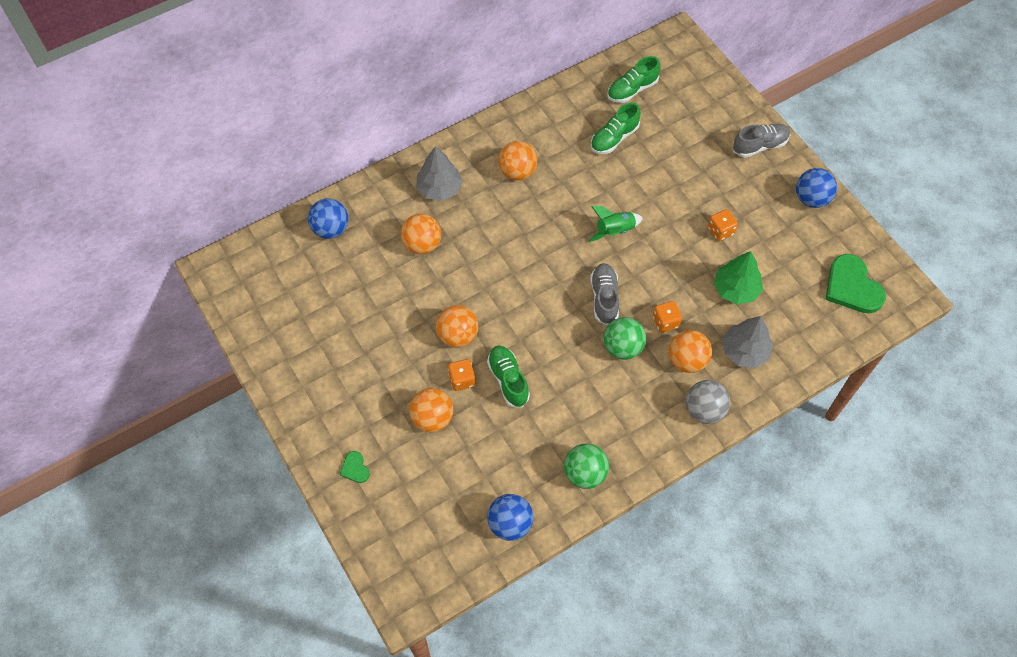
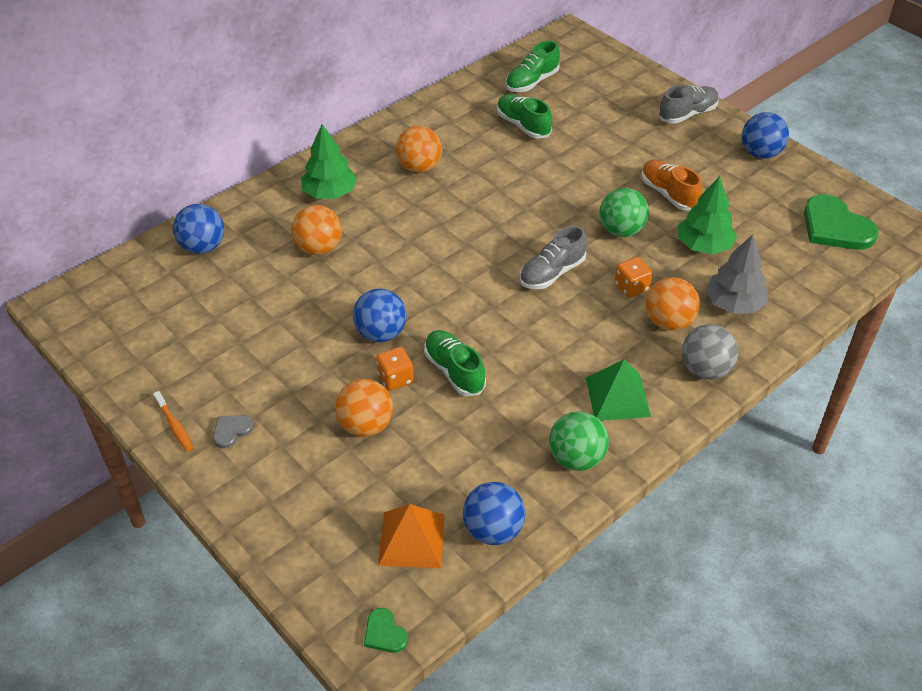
camera: 10 degrees left, 15 degrees down
(291, 395) = (175, 426): none -> orange toothbrush
(332, 407) = (231, 431): none -> grey heart
(355, 468) = (272, 496): green heart -> green heart (384, 633)
(439, 188) = (330, 193): grey tree -> green tree
(449, 521) = (411, 539): none -> orange pyramid
(458, 335) = (381, 333): orange ball -> blue ball
(604, 298) = (552, 273): grey shoe -> grey shoe turned 120 degrees counterclockwise
(614, 138) = (523, 125): green shoe -> green shoe turned 105 degrees clockwise
(614, 231) = (547, 208): green rocket -> none
(622, 347) = (587, 319): green ball -> green ball (621, 230)
(629, 424) = (617, 397): none -> green pyramid
(720, 231) = (668, 194): orange dice -> orange shoe

